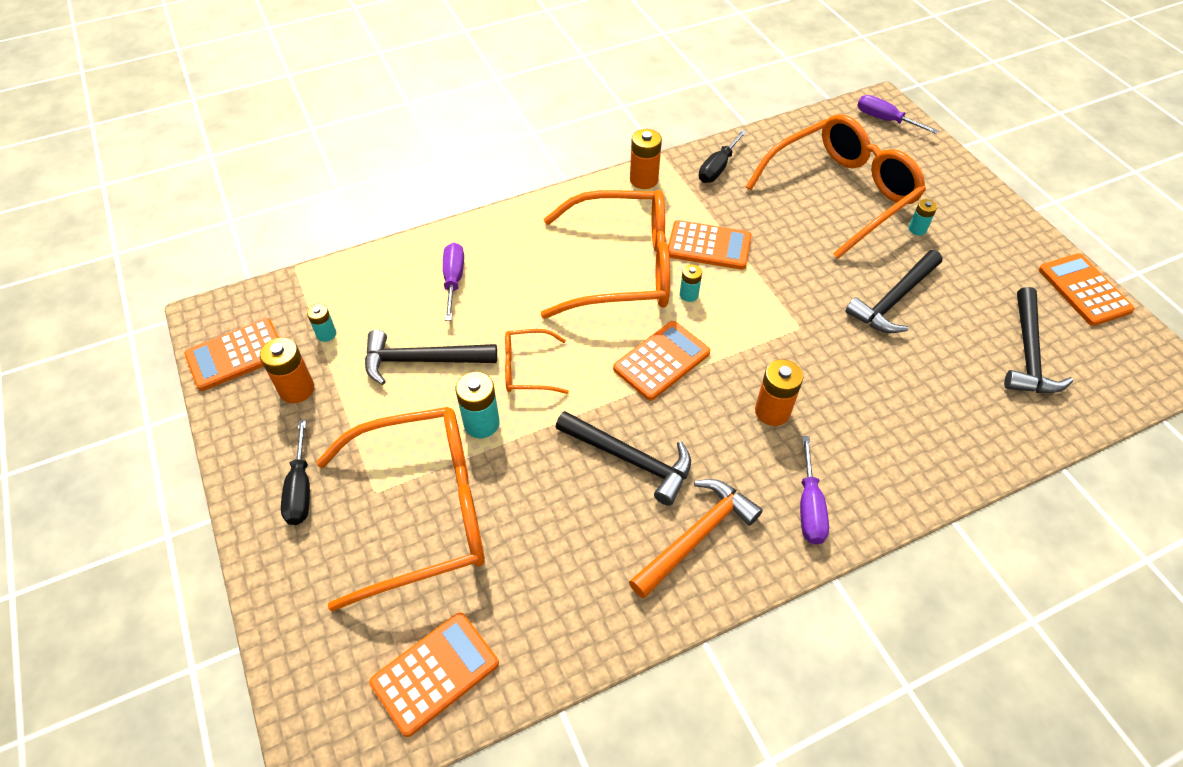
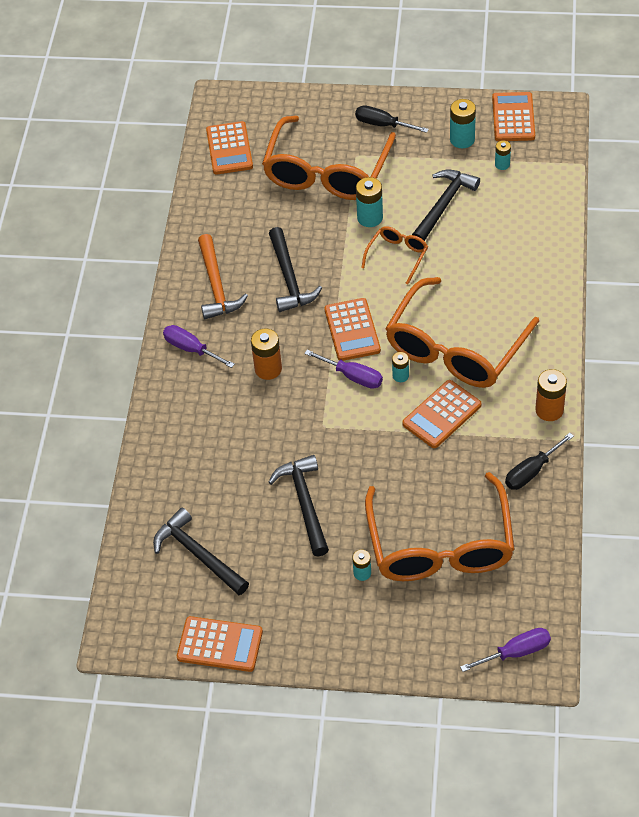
camera: 125 degrees right, 0 degrees up
(297, 389) = (462, 139): orange battery -> turquoise battery
(454, 280) = (510, 246): purple screwdriver -> purple screwdriver (353, 376)
(630, 459) = (289, 278): black hammer -> black hammer turned 75 degrees counterclockwise
(717, 168) = (531, 471): black screwdriver -> black screwdriver turned 105 degrees counterclockwise

